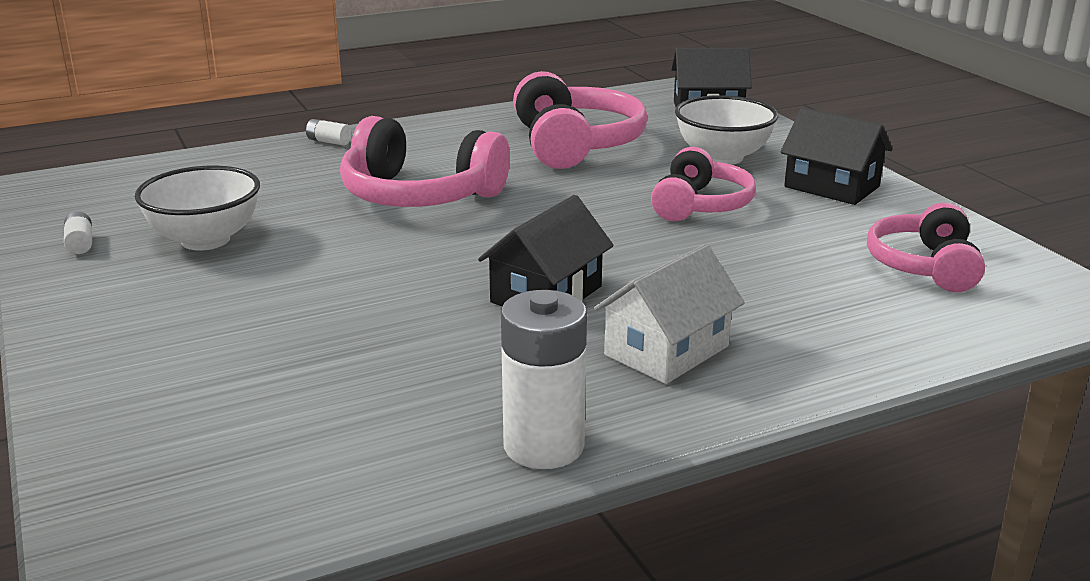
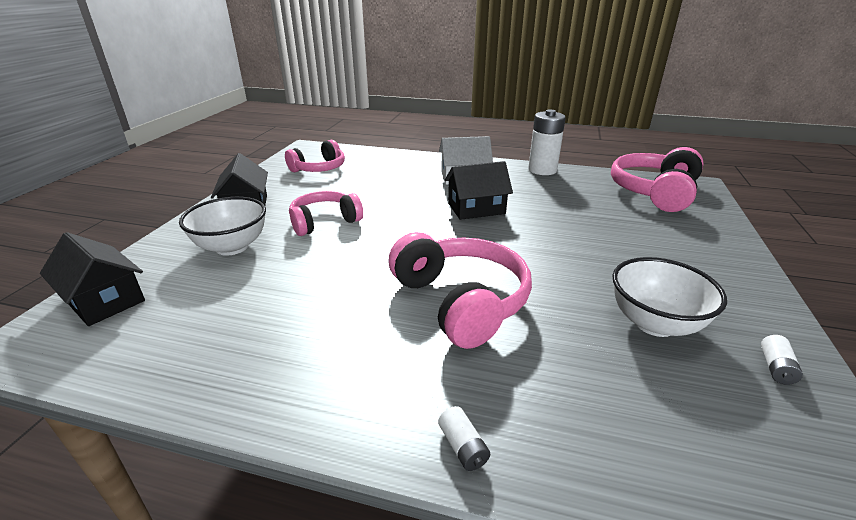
camera: 140 degrees left, 5 degrees up
(574, 145) = (275, 306): pink headphones -> pink headphones (655, 192)

